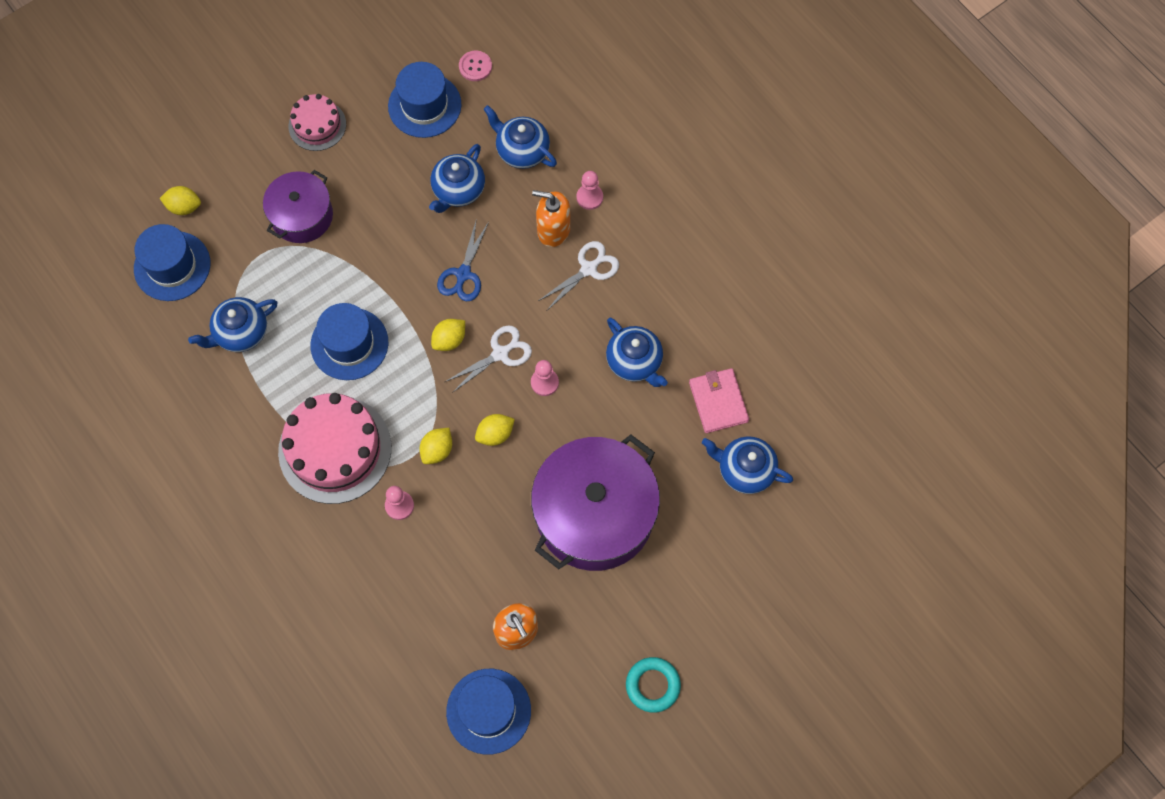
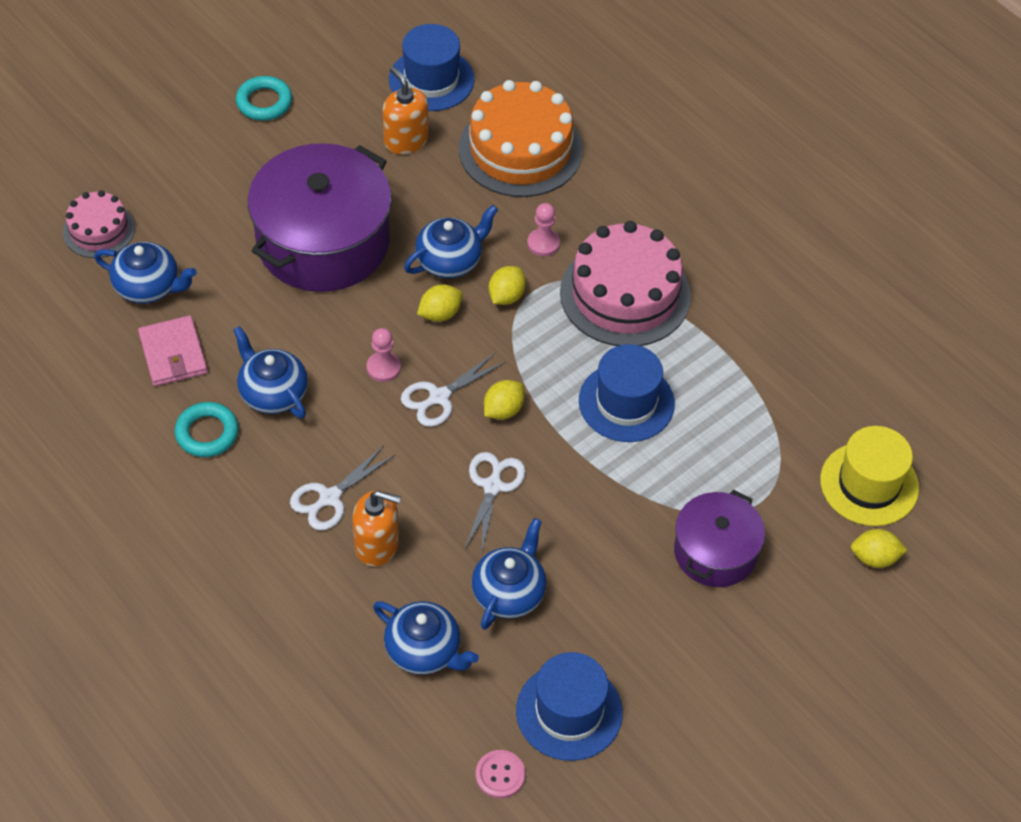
camera: 175 degrees right, 15 degrees down
(172, 266) = (869, 484): blue hat -> yellow hat
(240, 332) = (762, 410): blue teapot -> blue teapot (450, 261)
(317, 125) = (718, 676): pink cake -> pink cake (99, 230)
(409, 617) = (520, 149): none -> orange cake
(463, 274) = (493, 486): blue scissors -> white scissors
(589, 197) = (328, 589): pink pawn -> none
(685, 327) = (207, 433): none -> turquoise ring

